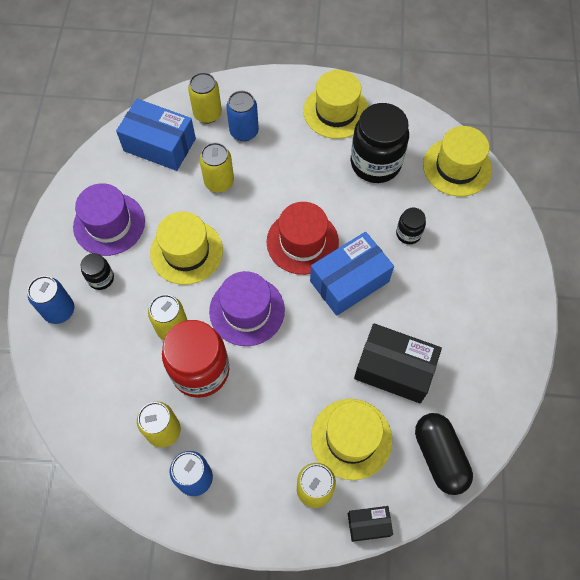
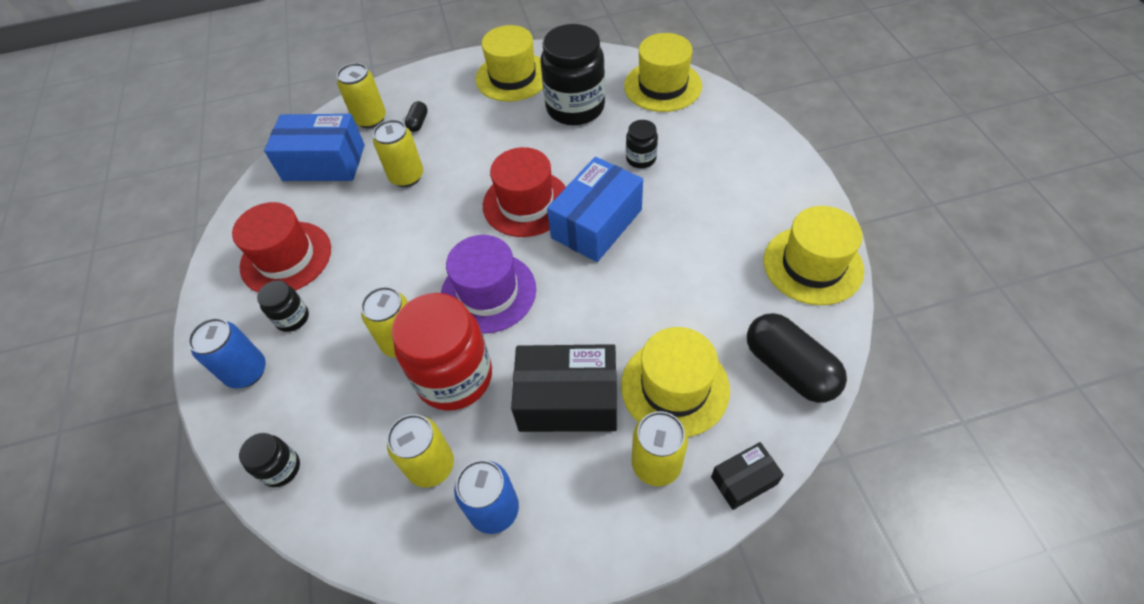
camera: 15 degrees left, 10 degrees down
(65, 394) = (281, 468): none -> black jar
(109, 224) = (286, 257): purple hat -> red hat
(186, 252) = (392, 256): yellow hat -> yellow hat (812, 265)
(244, 132) = (418, 123): blue can -> black capsule
(394, 369) = (689, 294): black box -> black box (568, 400)

